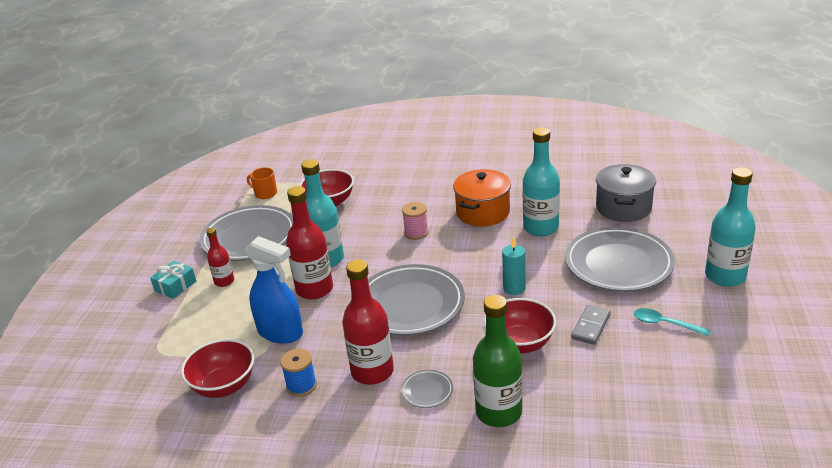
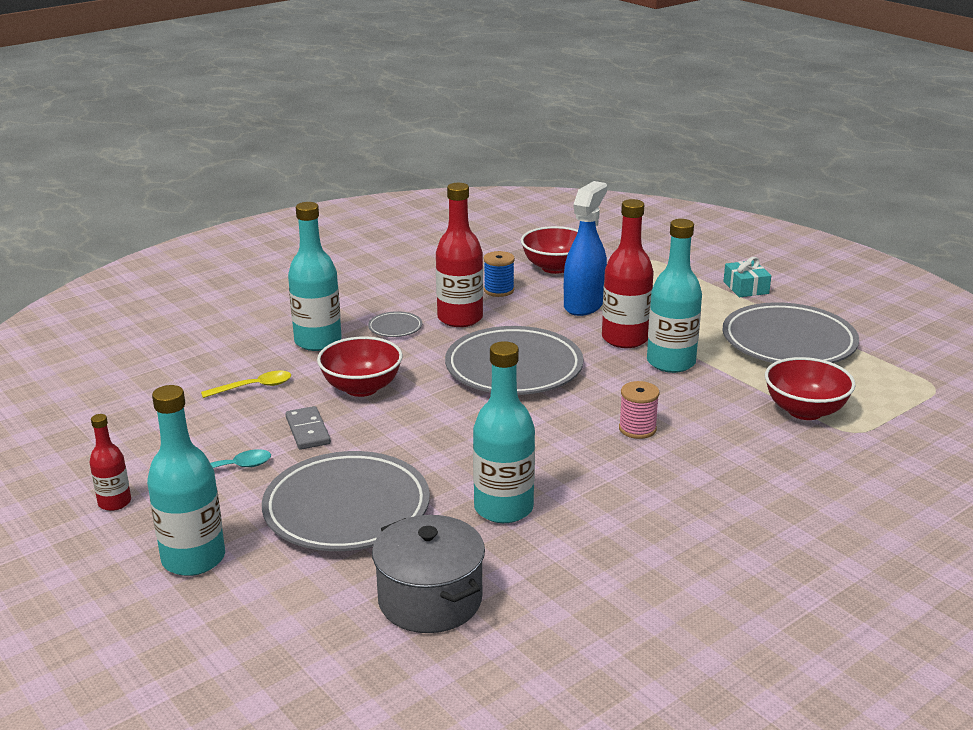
camera: 130 degrees right, 5 degrees down
(224, 281) = (716, 308): red bottle -> red bottle (114, 502)
(265, 193) = (896, 384): orange mug -> none
(280, 332) = (584, 304): blue spray bottle -> blue spray bottle turned 135 degrees clockwise
(483, 212) = (608, 491): orange pot -> none
(498, 412) = (318, 341): green bottle -> turquoise bottle
(514, 288) = (434, 427): turquoise candle -> none
(592, 388) = (254, 387): none -> yellow spoon

